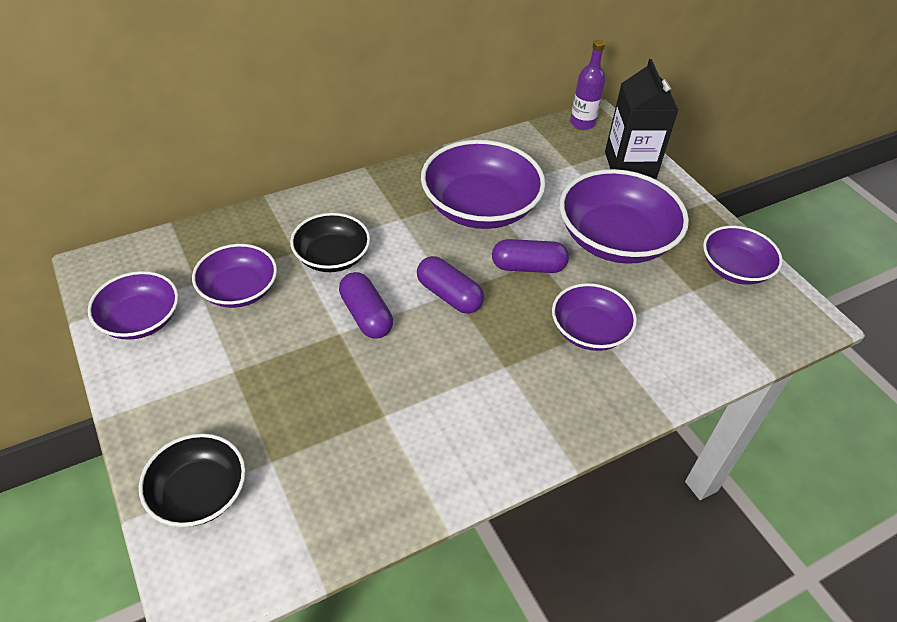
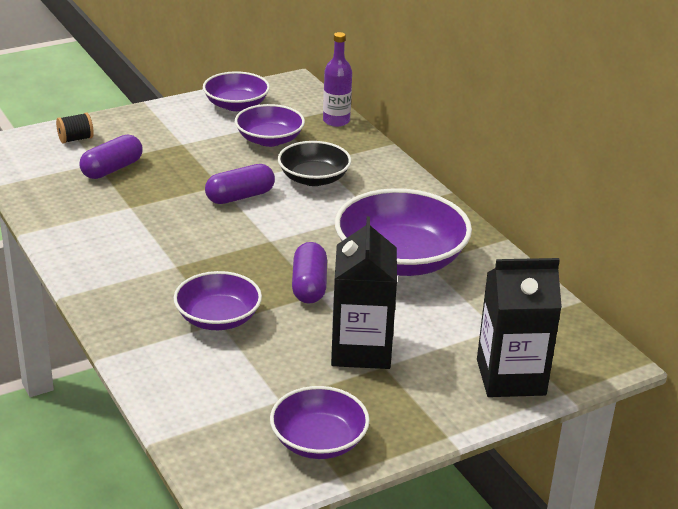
camera: 90 degrees right, 15 degrees down
(199, 493) = (75, 139): black bowl -> black spool
(449, 295) = (266, 238): purple capsule -> purple capsule (112, 169)
(582, 123) = (592, 345): purple bottle -> purple bottle (336, 121)
(615, 239) = (361, 349): purple bowl -> black carton

